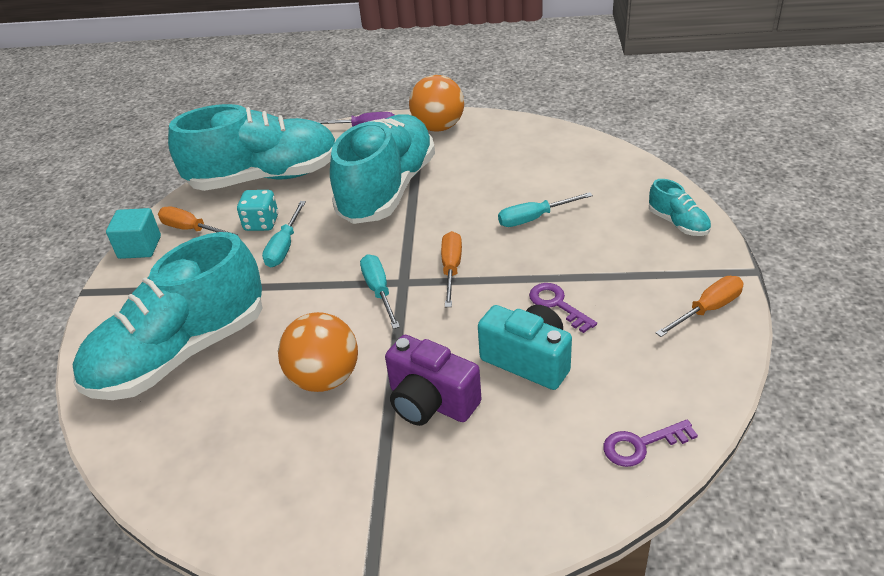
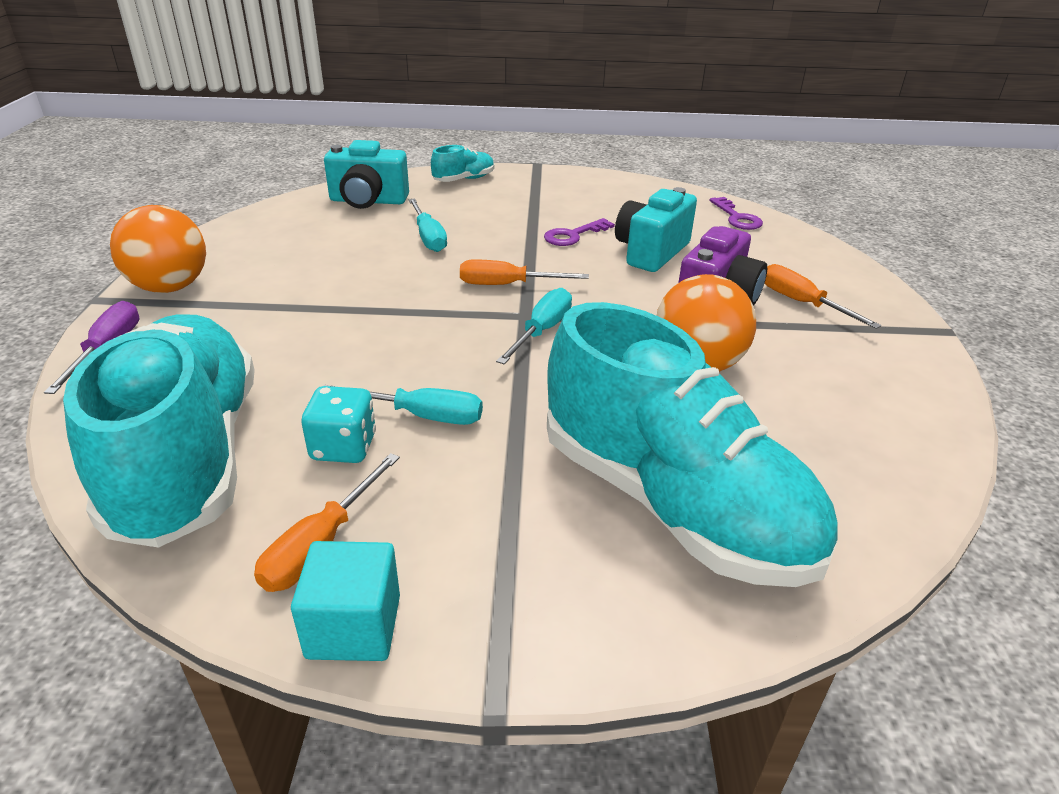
camera: 95 degrees left, 5 degrees down
(379, 291) = (541, 331): turquoise screwdriver -> turquoise screwdriver turned 135 degrees clockwise
(388, 190) = (314, 327): turquoise shoe -> none
(602, 176) = (368, 201): none -> turquoise camera
(707, 309) = (583, 182): orange screwdriver -> orange screwdriver (802, 303)

